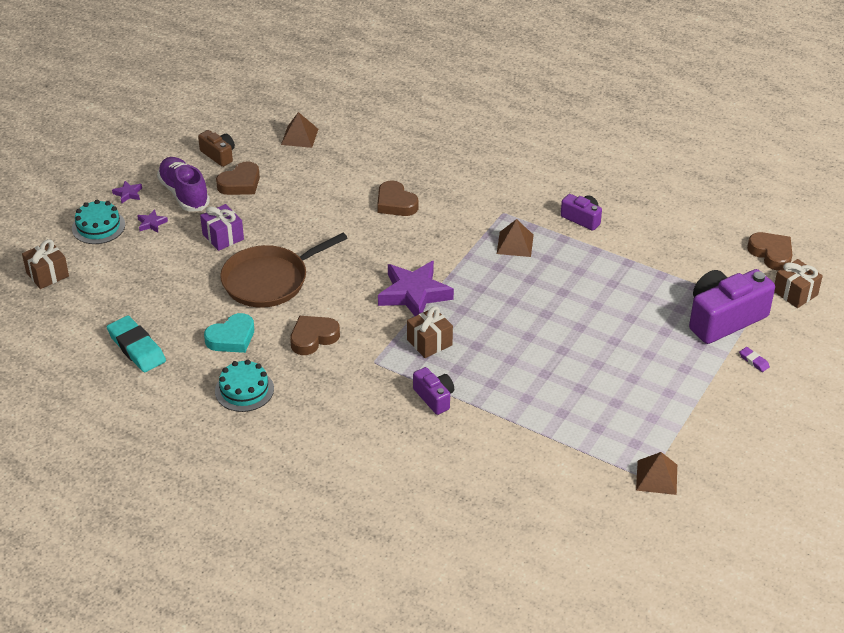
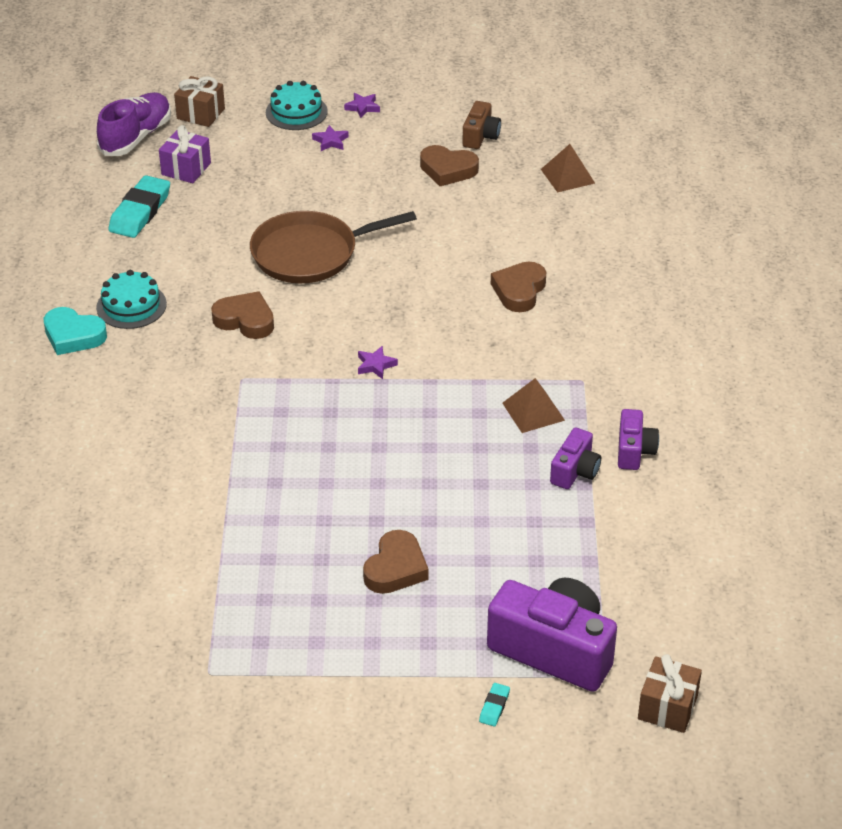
camera: 60 degrees right, 0 degrees up
(184, 194) = (396, 141): purple shoe -> purple shoe (136, 137)
(223, 237) = (351, 195): purple gift -> purple gift (186, 169)
(231, 338) = (201, 265): turquoise heart -> turquoise heart (73, 336)
(269, 280) = (310, 253): brown pan -> brown pan turned 45 degrees counterclockwise
(414, 294) = (375, 365): purple star -> purple star, size x0.42
(429, 342) = (305, 408): brown gift -> none
(434, 398) = (218, 446): purple camera -> purple camera (575, 471)
(656, 477) = (216, 681): brown pyramid -> none
(754, 361) = (494, 707): purple eraser -> turquoise eraser
(771, 254) = (729, 656): brown heart -> brown heart (395, 568)

